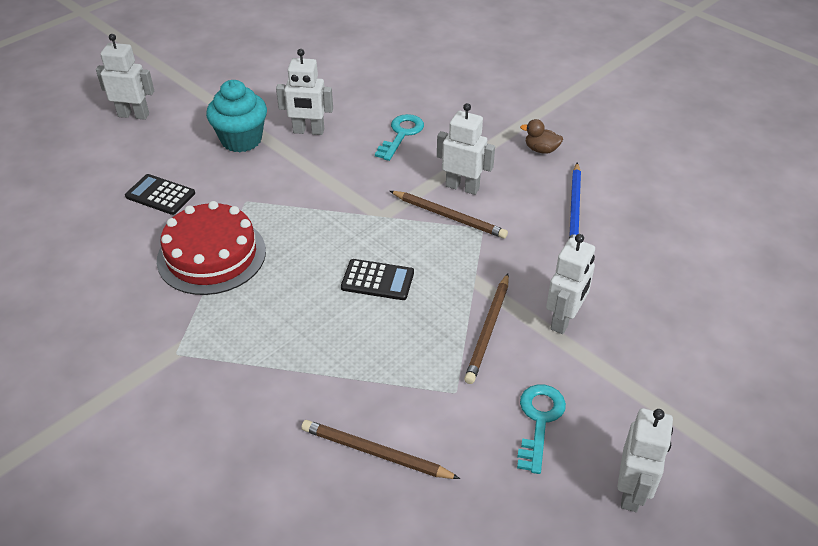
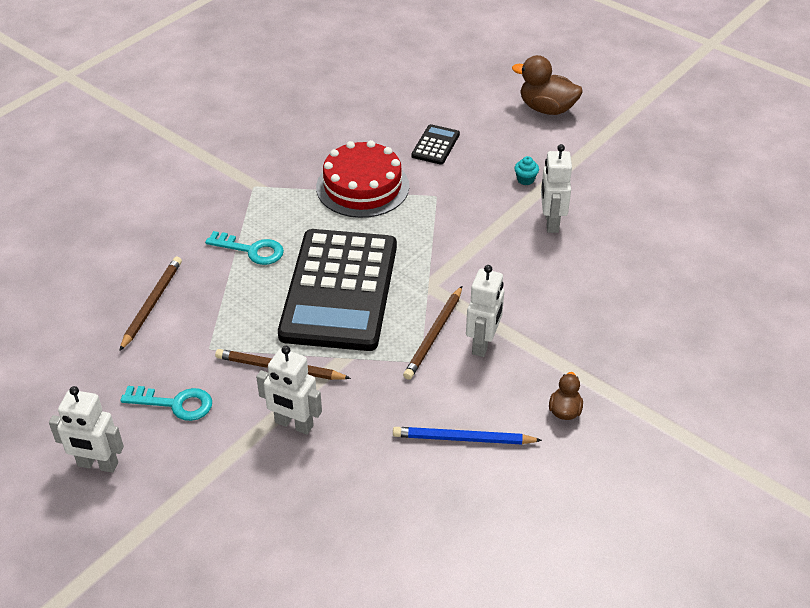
camera: 85 degrees right, 0 degrees up
(134, 115) = (546, 109): white robot -> brown duck
(241, 140) = (525, 180): turquoise cupcake -> turquoise cupcake, size x0.42
(377, 280) = (339, 290): black calculator -> black calculator, size x2.50
(401, 134) = (564, 291): turquoise key -> turquoise key (252, 250)

